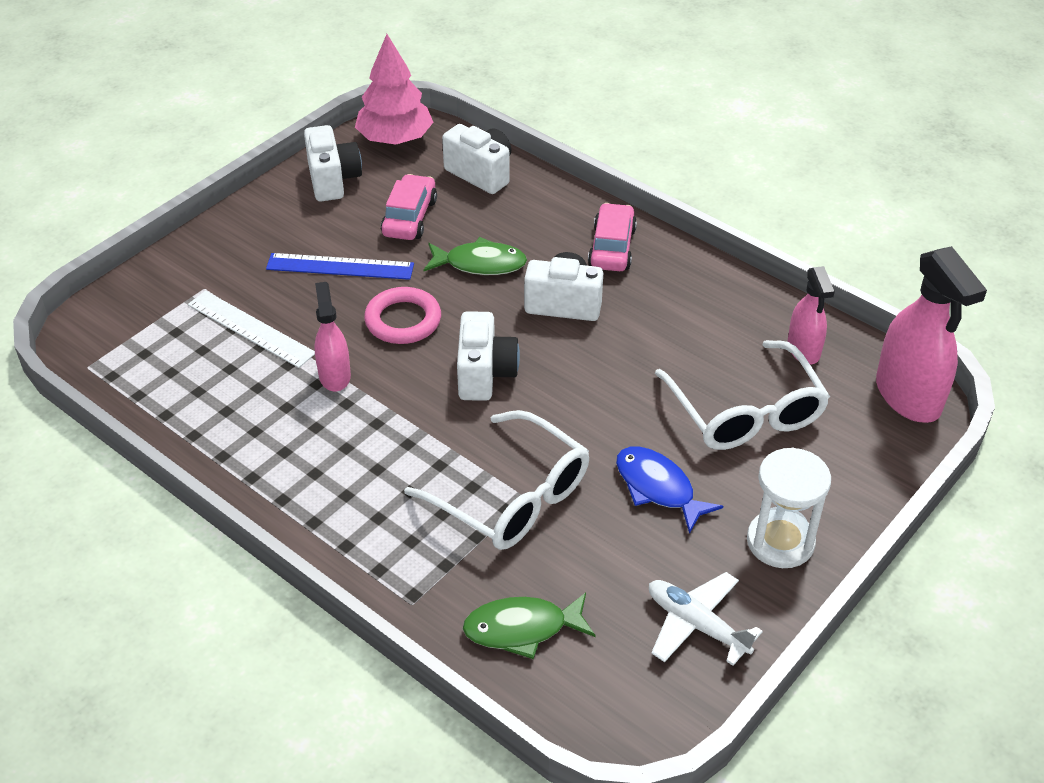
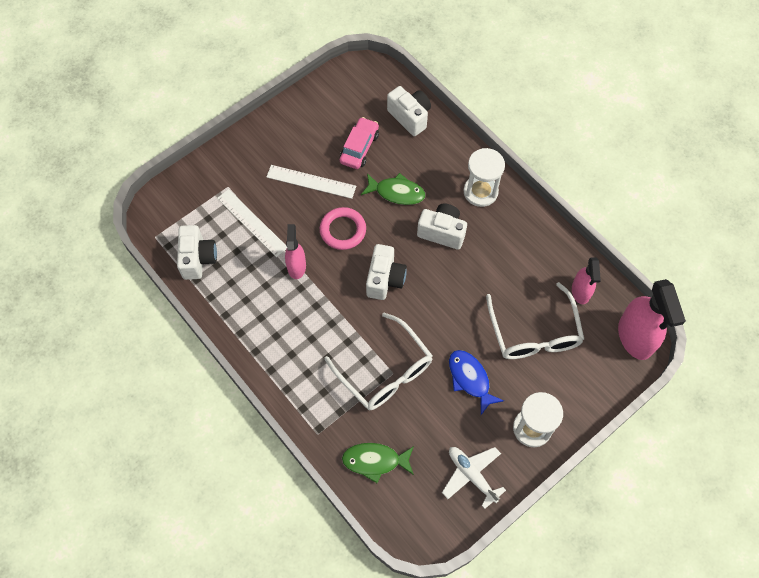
camera: 10 degrees right, 20 degrees up
(333, 180) = (316, 109): white camera -> white camera (198, 259)
(340, 266) = (311, 181): blue ruler -> white ruler
(395, 139) = (360, 79): pink tree -> none
(612, 248) = (480, 192): pink car -> white hourglass

